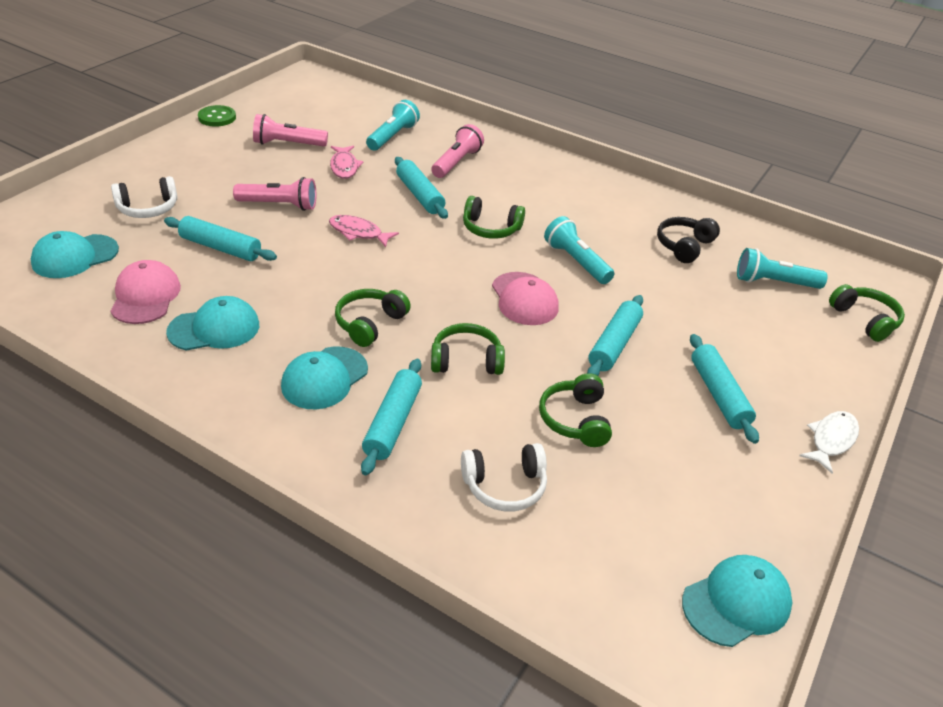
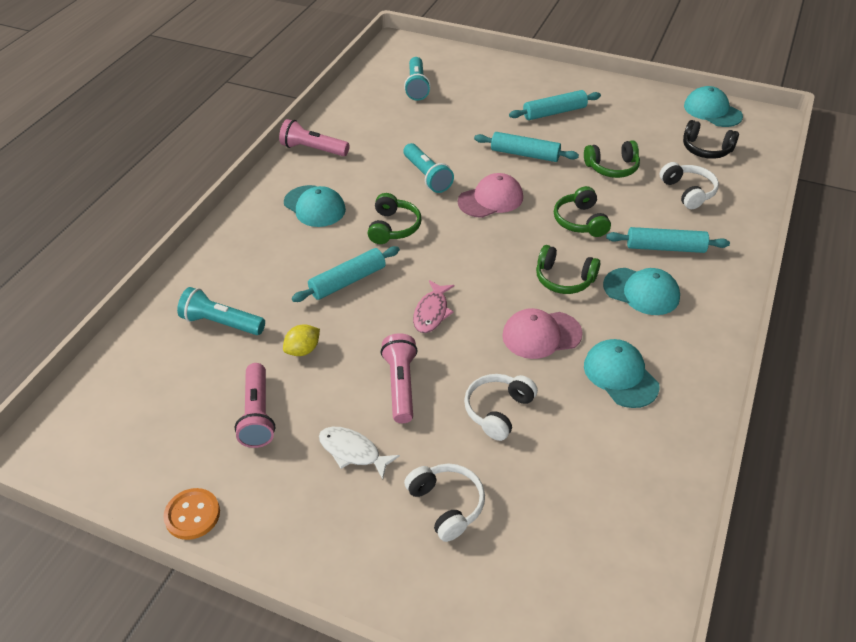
camera: 95 degrees left, 5 degrees up
(75, 256) = (566, 536): turquoise cap -> turquoise cap (314, 206)
(145, 296) = (601, 443): pink cap -> pink cap (541, 335)
(217, 117) = (192, 515): green button -> orange button
(220, 248) = (498, 410): turquoise rolling pin -> white headphones
(344, 167) = (303, 350): pink fish -> yellow lemon
(456, 162) = (273, 264): pink flashlight -> pink flashlight (313, 149)
(576, 262) = (427, 176): turquoise flashlight -> turquoise flashlight turned 75 degrees counterclockwise
(684, 246) = (382, 124): black headphones -> black headphones (706, 149)
(831, 440) = (572, 76): white fish -> white fish (353, 451)
(865, 320) = (446, 55): green headphones -> none

